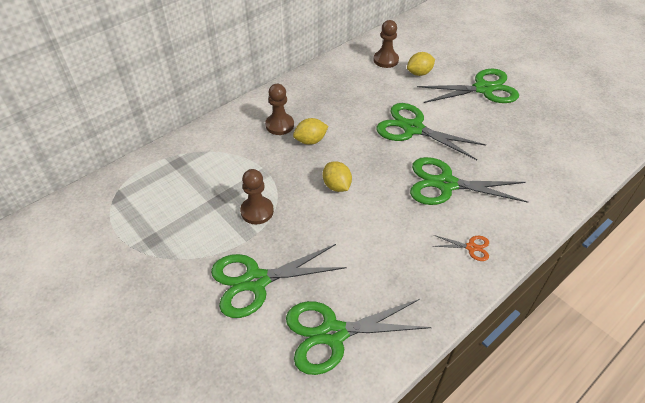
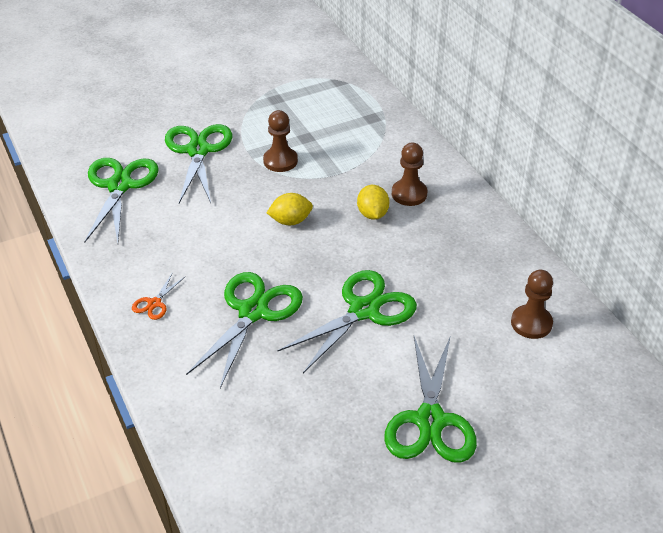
camera: 105 degrees right, 5 degrees down
(419, 73) = (489, 353): yellow lemon -> none

